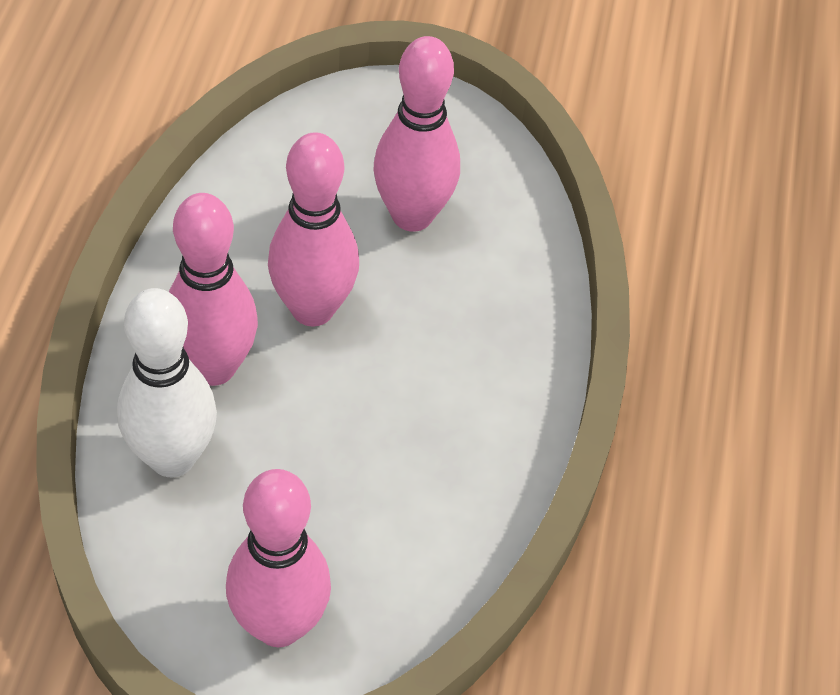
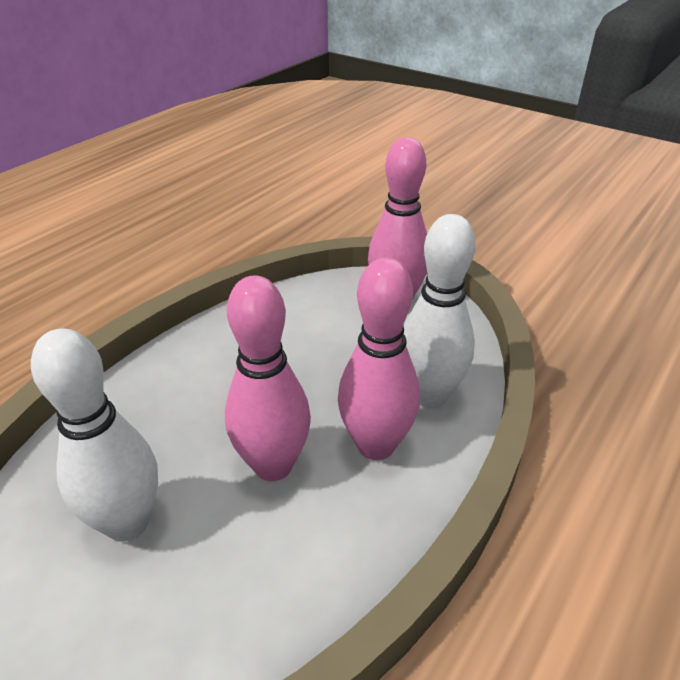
camera: 150 degrees left, 15 degrees down
(412, 215) = (127, 523): pink bowling pin -> white bowling pin

